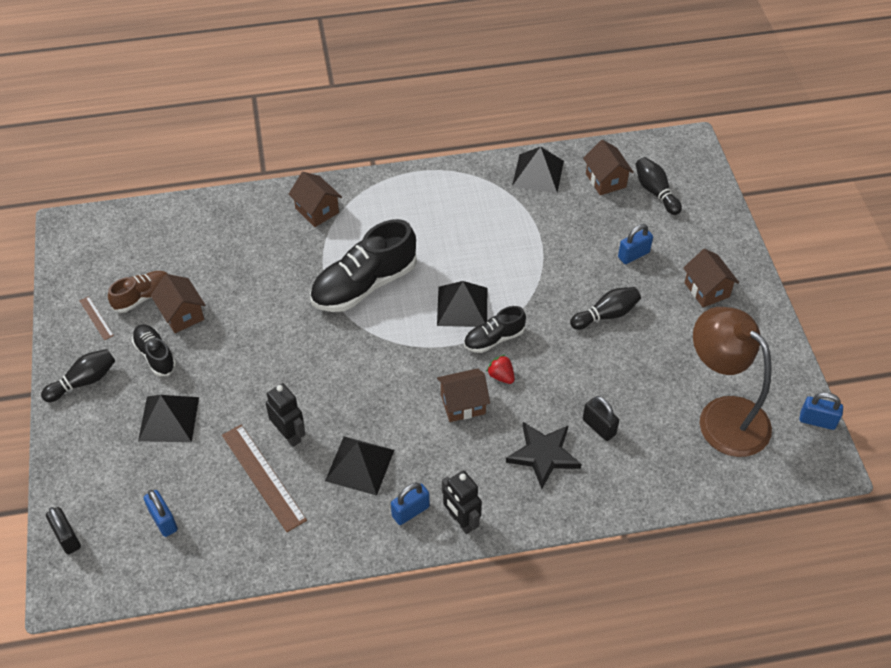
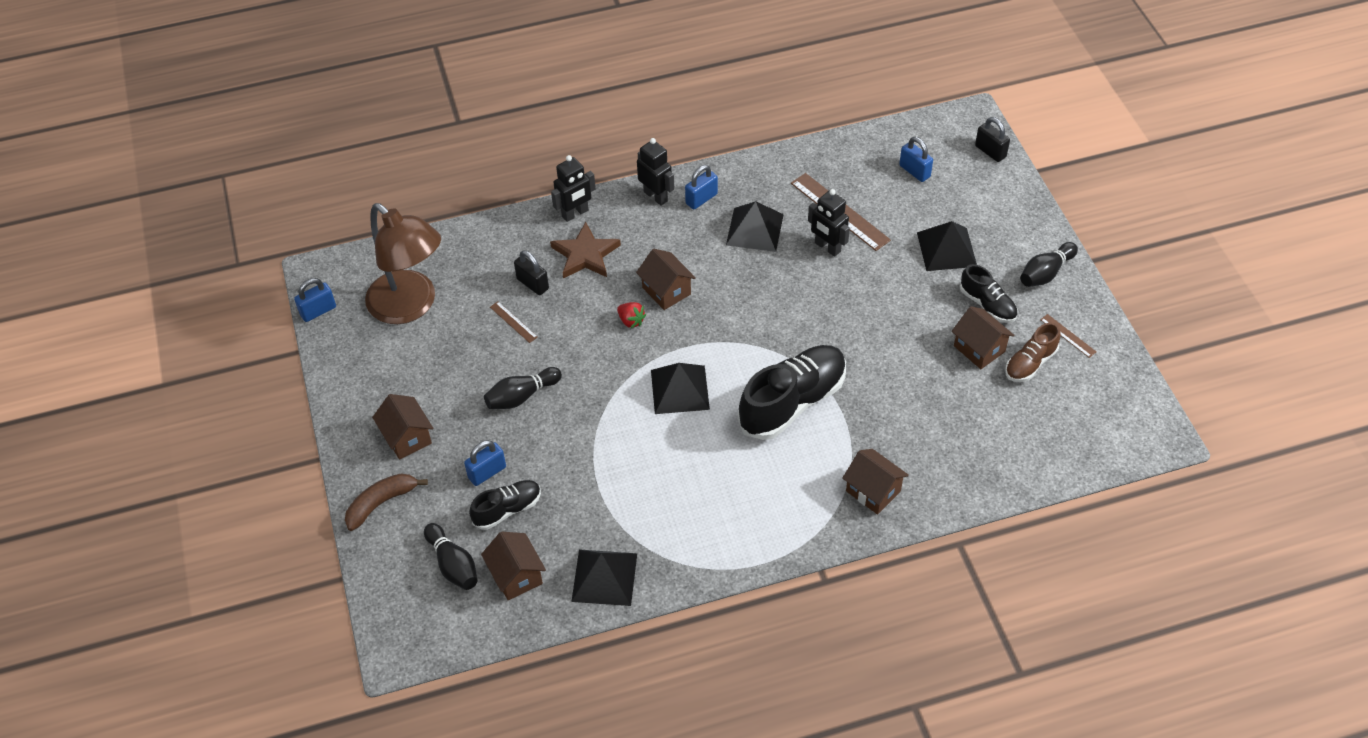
camera: 175 degrees right, 0 degrees up
(463, 404) = (666, 291): brown house -> brown house turned 75 degrees clockwise
(494, 339) = (642, 357): black shoe -> black shoe (507, 510)
(543, 455) = (585, 255): black star -> brown star
(553, 508) = (575, 214): none -> black robot
(617, 387) = (513, 322): none -> brown ruler
(720, 240) = (381, 503): none -> brown banana
(817, 421) = (318, 311): blue padlock -> blue padlock turned 45 degrees counterclockwise

